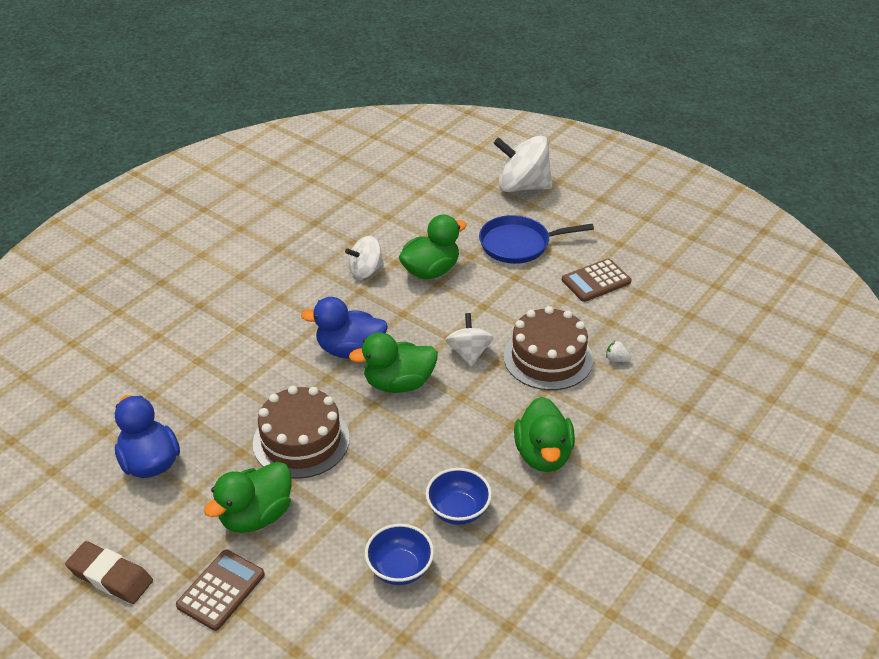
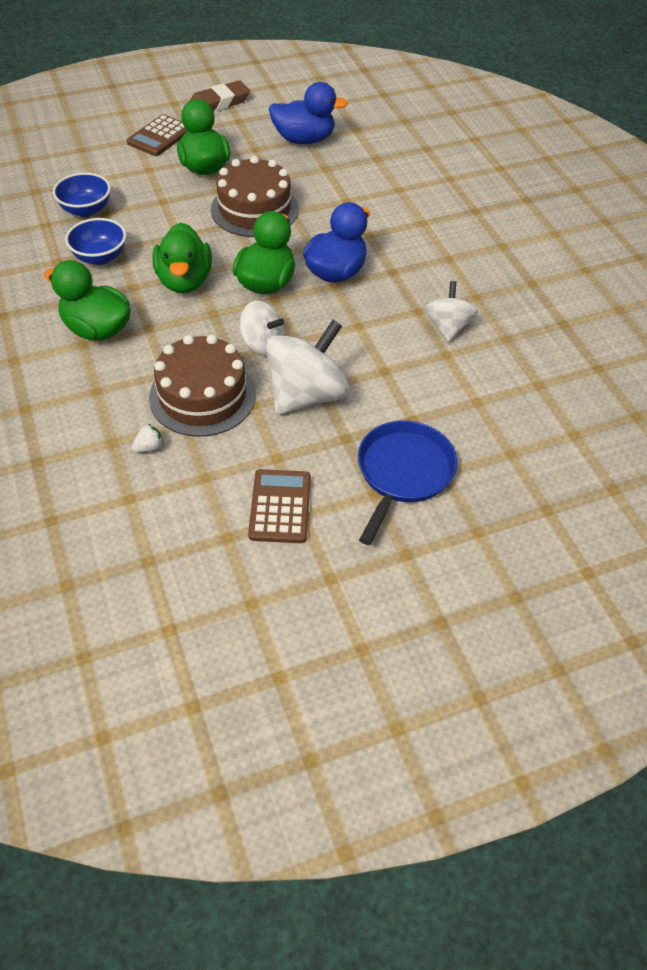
camera: 120 degrees right, 10 degrees up
(221, 590) = (160, 136): brown calculator -> brown calculator turned 60 degrees clockwise
(431, 271) = (410, 374): green duck -> green duck (184, 281)
(522, 186) = (527, 545): white spinning top -> white spinning top (307, 394)

